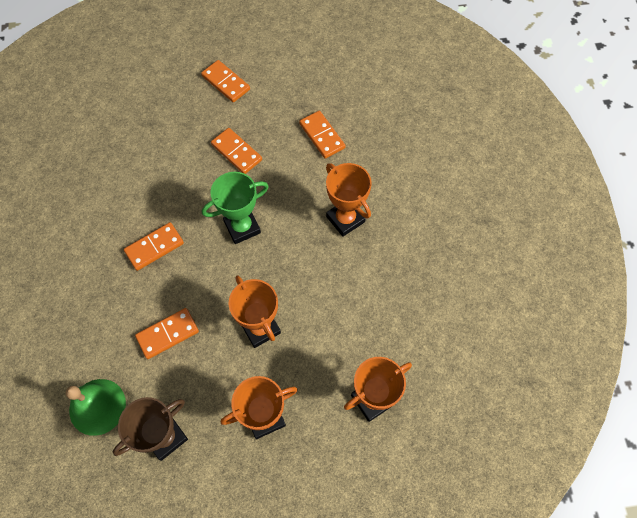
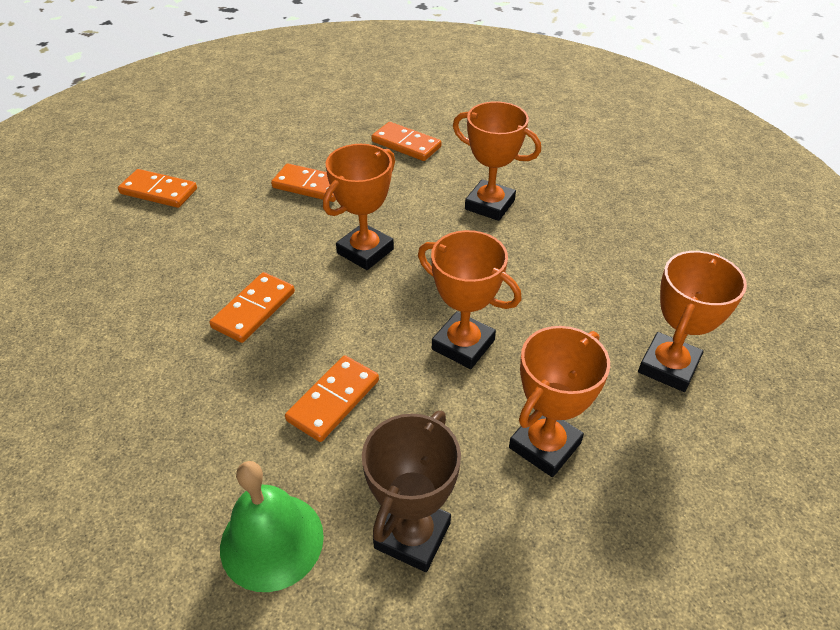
camera: 25 degrees left, 20 degrees down
(226, 82) = (256, 132): orange domino -> orange domino (159, 191)
(242, 227) = (365, 251): green trophy -> orange trophy

